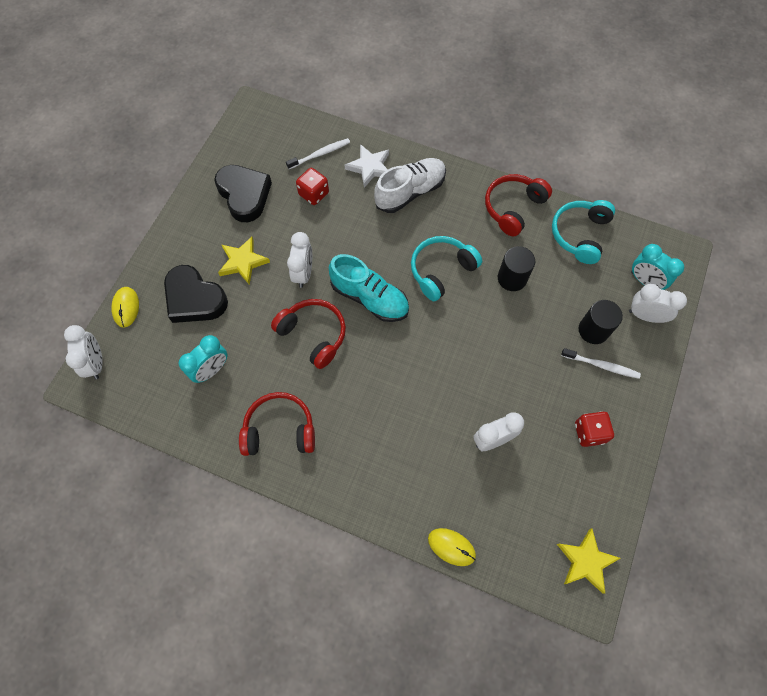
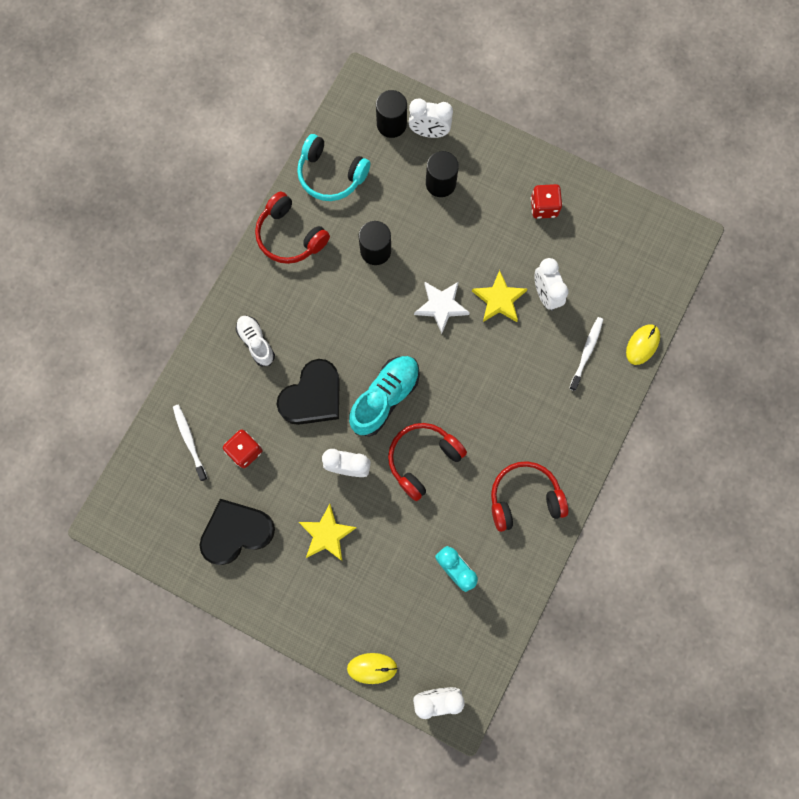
camera: 85 degrees left, 10 degrees up
(194, 299) = (368, 589): black heart -> black heart (313, 396)
(279, 430) = (524, 498): red headphones -> red headphones turned 75 degrees clockwise
(369, 167) = (216, 384): white star -> white star (441, 306)
(410, 192) = (256, 342): white shoe -> white shoe, size x0.62
(441, 271) = (359, 320): turquoise headphones -> none
(585, 561) = (658, 232): yellow star -> yellow star (499, 299)
(601, 365) = (478, 183): white toothbrush -> white toothbrush (586, 352)
(645, 281) = (391, 124): turquoise clock -> black cylinder
(645, 316) = (429, 132): white clock -> white clock turned 105 degrees counterclockwise

